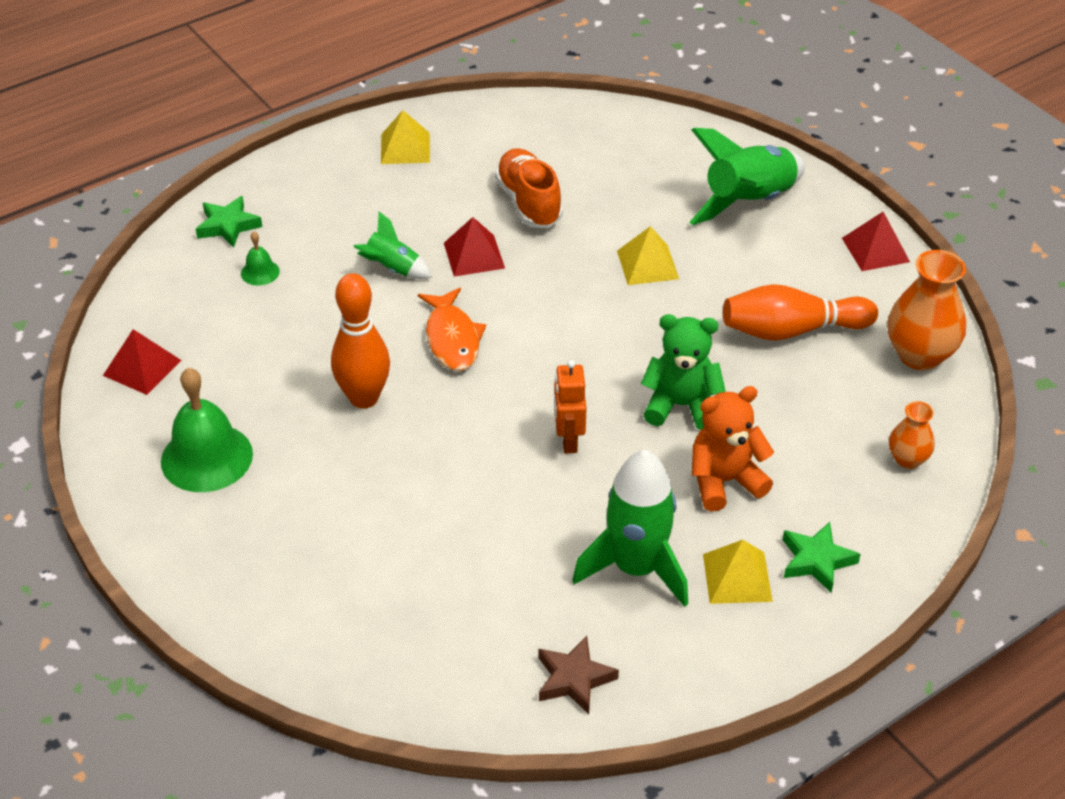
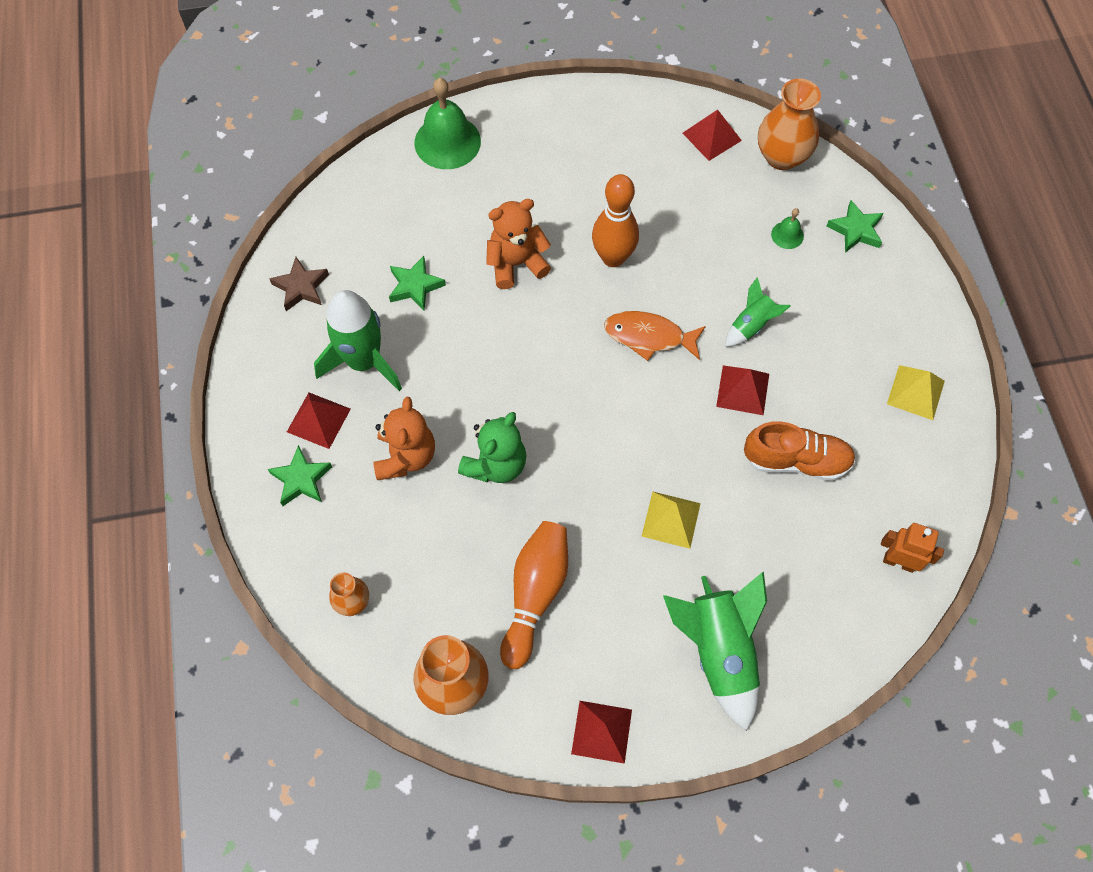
camera: 115 degrees right, 20 degrees up
(148, 303) = (782, 156): none -> orange vase
(207, 457) = (602, 150): green bell -> green bell (447, 142)
(418, 479) = (516, 263): none -> orange teddy bear
(504, 562) = (415, 286): none -> green star
(568, 440) = (502, 371): orange robot -> orange robot (899, 562)
(737, 577) = (318, 420): yellow pyramid -> red pyramid

